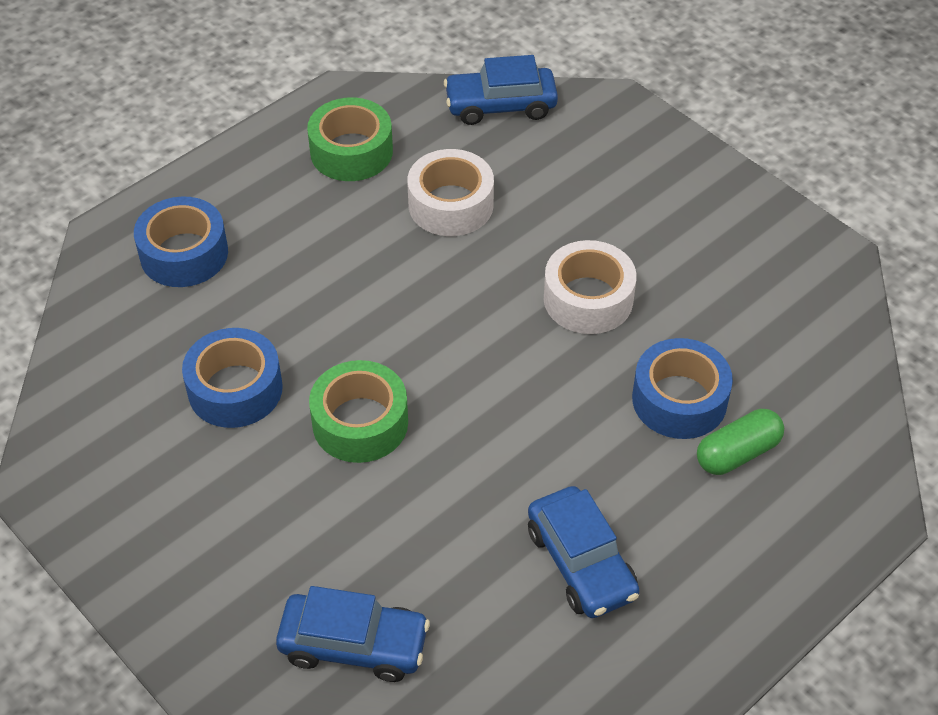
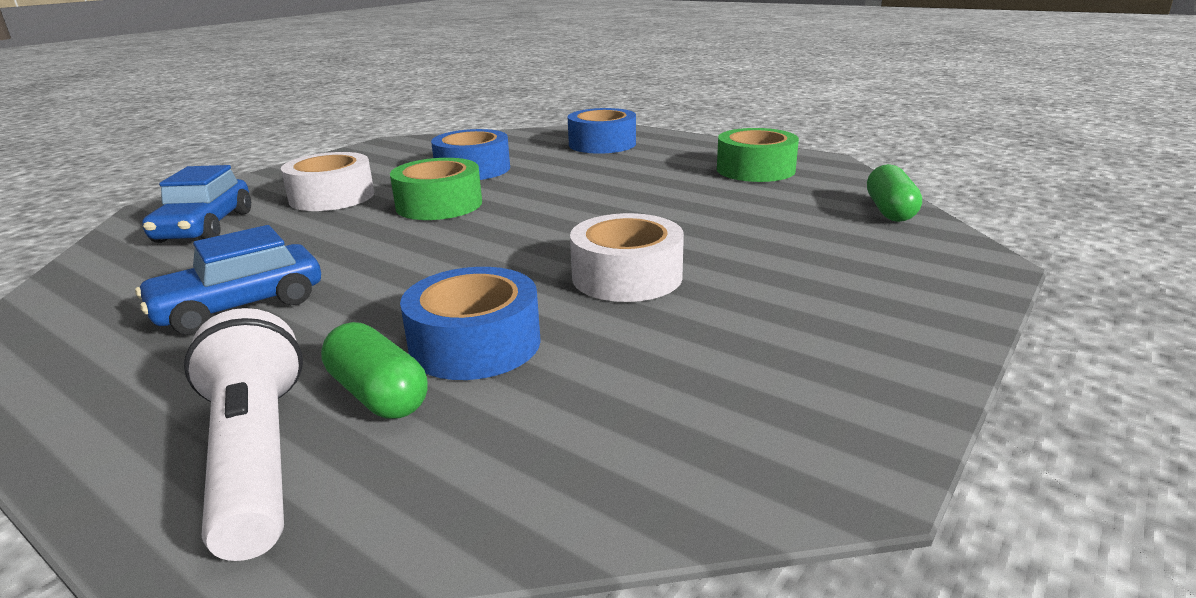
camera: 80 degrees right, 25 degrees down
(451, 205) = (721, 206): white tape -> white tape (332, 197)
(500, 105) = (890, 211): blue car -> green capsule
(796, 509) = (257, 456): none -> white flashlight

